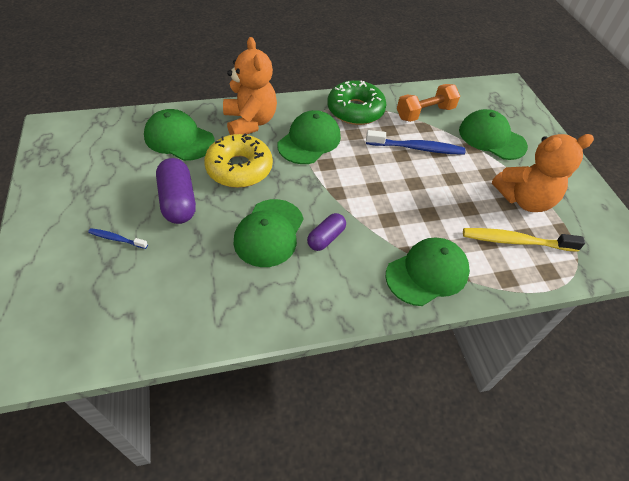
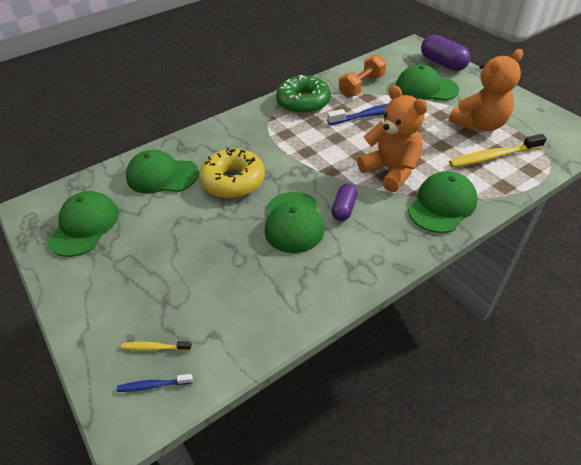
camera: 15 degrees left, 5 degrees down
(74, 305) = (155, 347): none -> yellow toothbrush
(116, 239) = (159, 278): blue toothbrush -> blue toothbrush (153, 385)
(178, 201) = (195, 226): purple capsule -> purple capsule (442, 63)
(250, 122) = (218, 141): orange teddy bear -> orange teddy bear (391, 171)
(309, 141) = (280, 138): green cap -> green cap (84, 226)

